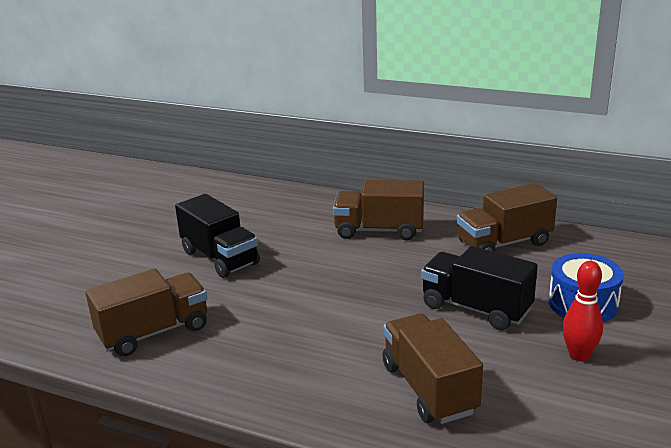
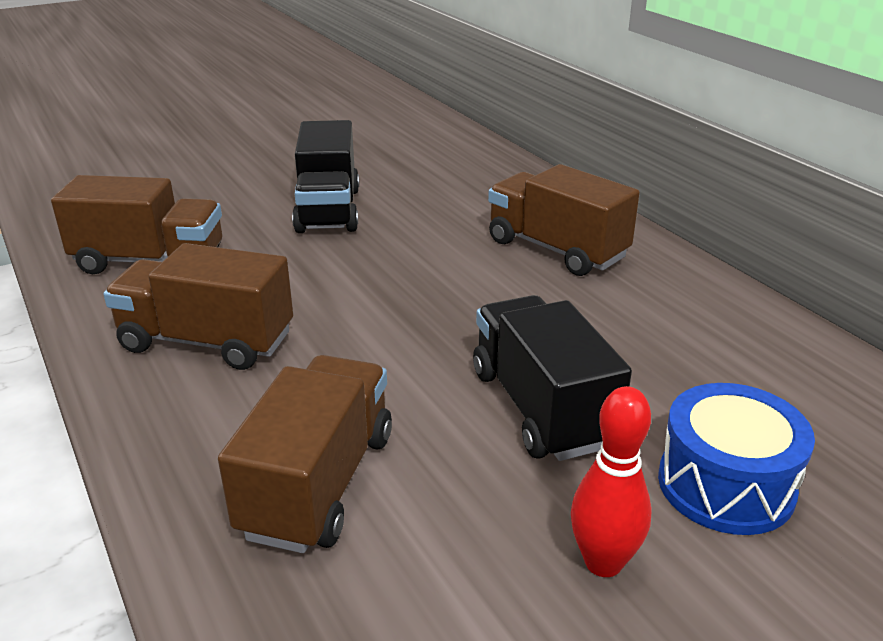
camera: 35 degrees right, 5 degrees up
(504, 243) = (717, 336): brown truck -> brown truck (207, 341)

